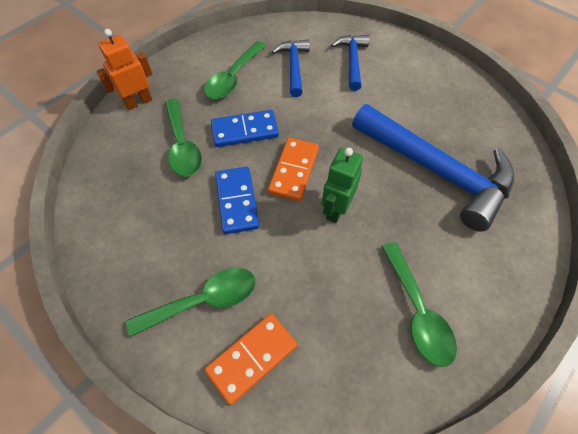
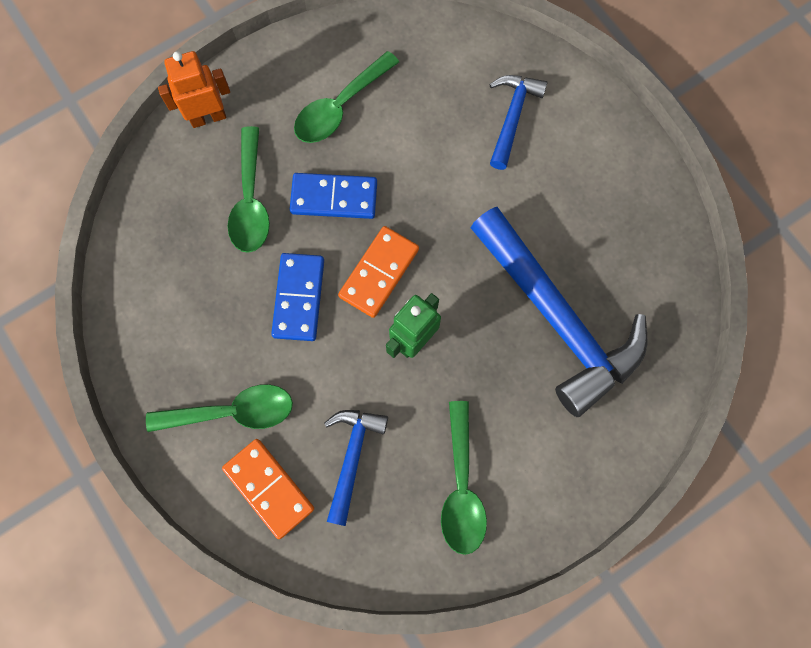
camera: 15 degrees right, 15 degrees up
(252, 358) = (268, 488): orange domino -> orange domino turned 75 degrees clockwise
(294, 67) = (427, 108): blue hammer -> blue hammer (352, 457)

